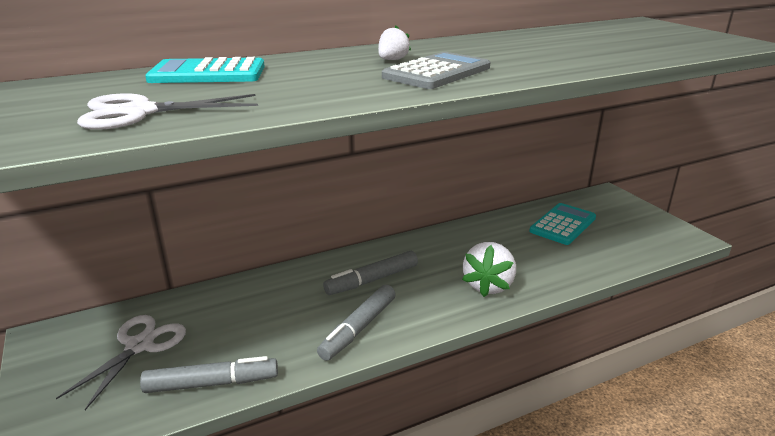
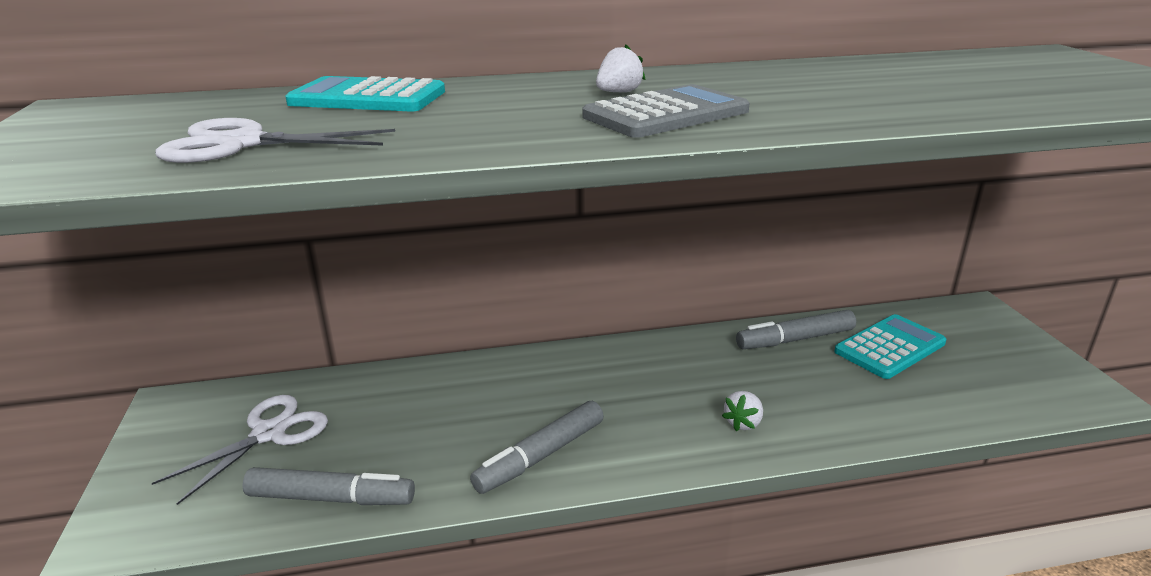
camera: 15 degrees right, 0 degrees up
(372, 280) = (584, 391): grey marker -> grey marker (795, 339)
(488, 285) = (743, 423): white strawberry -> white strawberry, size x0.52

